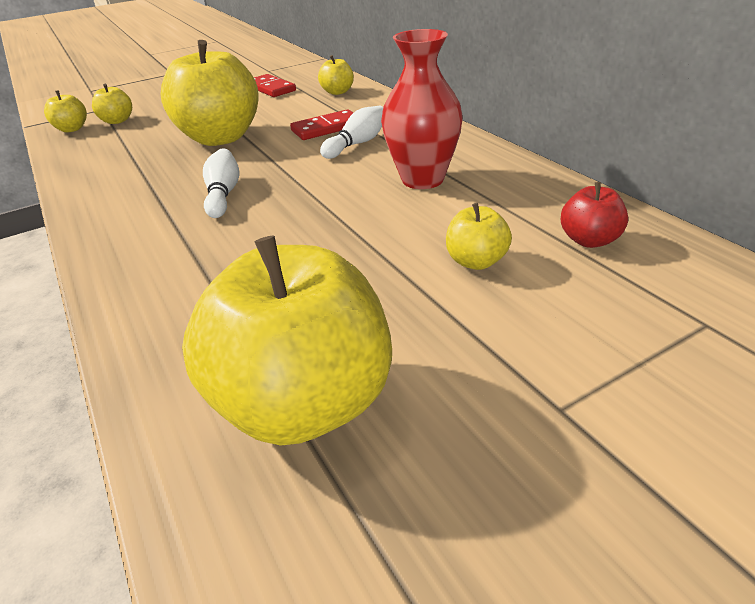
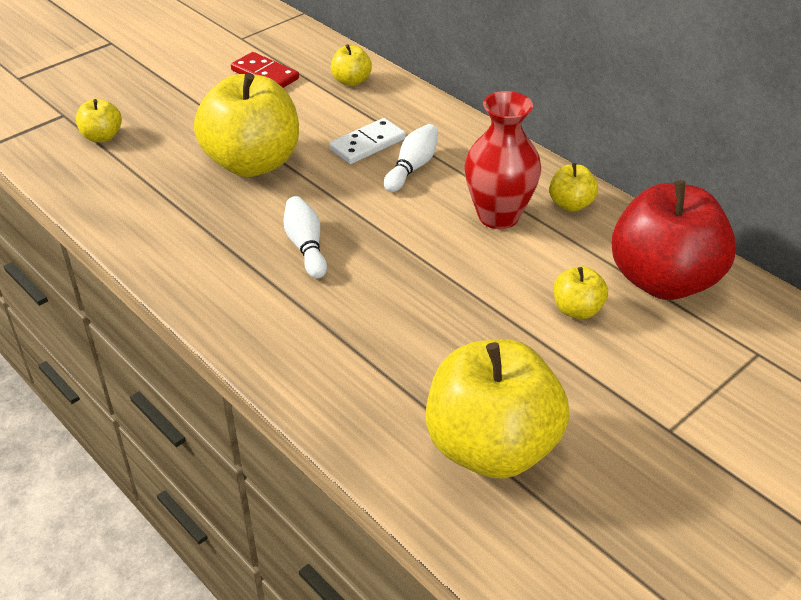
camera: 15 degrees left, 5 degrees up
(72, 129) = (52, 152): yellow apple -> yellow apple (570, 204)
(327, 128) = (367, 144): red domino -> white domino
(589, 240) = (663, 280): red apple -> red apple, size x2.24

